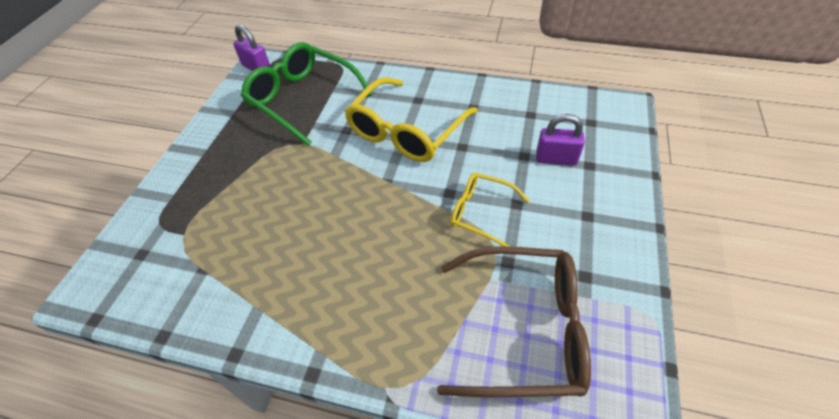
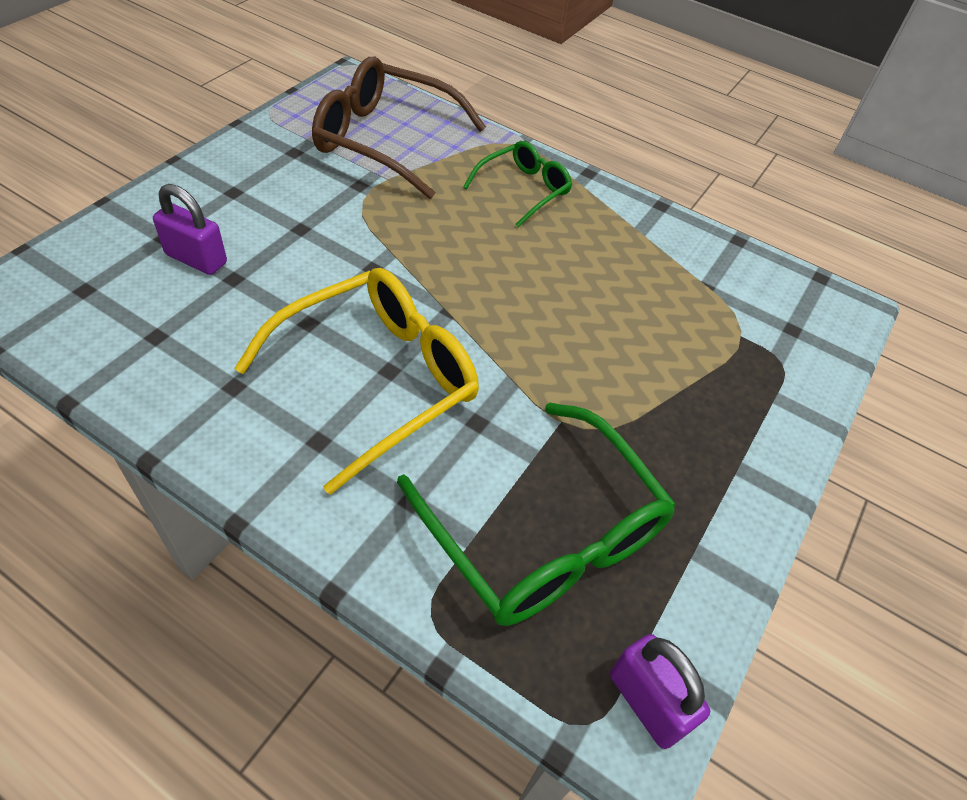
camera: 170 degrees left, 0 degrees up
(370, 317) = (523, 190): none -> green glasses
(481, 213) = (351, 233): yellow glasses -> none

